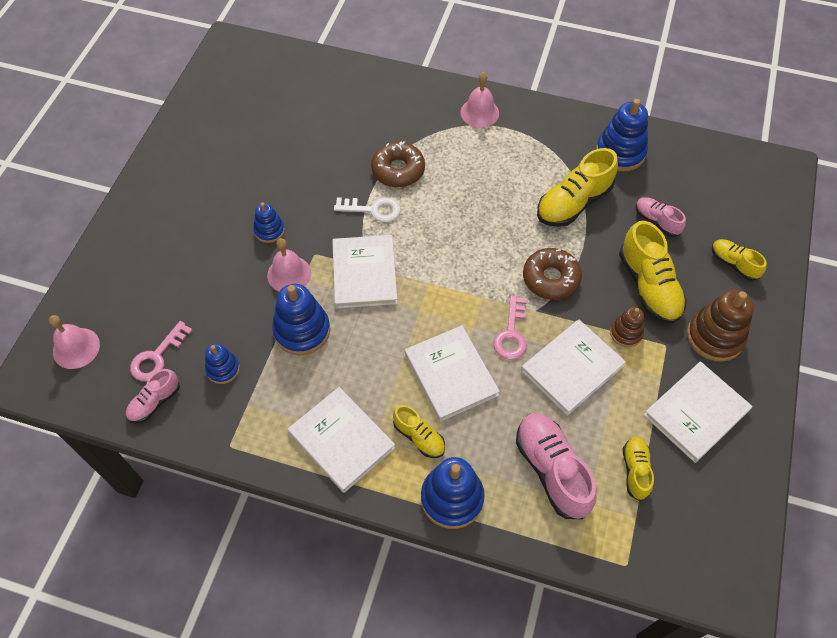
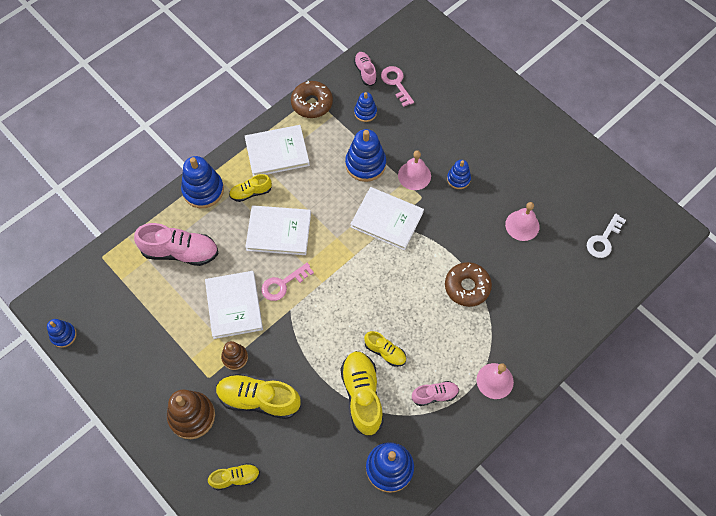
camera: 120 degrees right, 5 degrees up
(76, 348) = (428, 46): pink bell -> pink bell (522, 225)
(373, 210) = (439, 251): white key -> white key (603, 239)
(511, 333) = (283, 284): pink key -> pink key turned 75 degrees counterclockwise
(550, 278) = (308, 336): brown donut -> brown donut (312, 103)
(635, 470) = (146, 298): yellow shoe -> yellow shoe (385, 352)
(656, 221) = (308, 447): pink shoe -> pink shoe (435, 395)
(696, 413) = (152, 361): white book -> none
(750, 537) = (63, 335): none -> blue stacking toy

